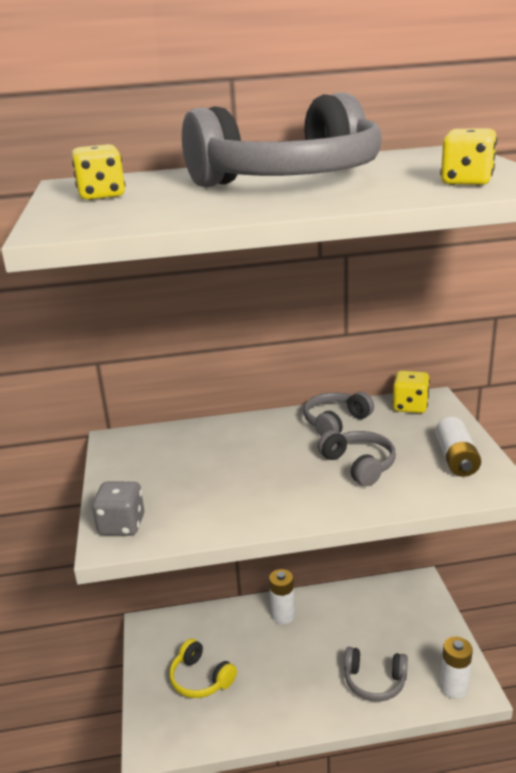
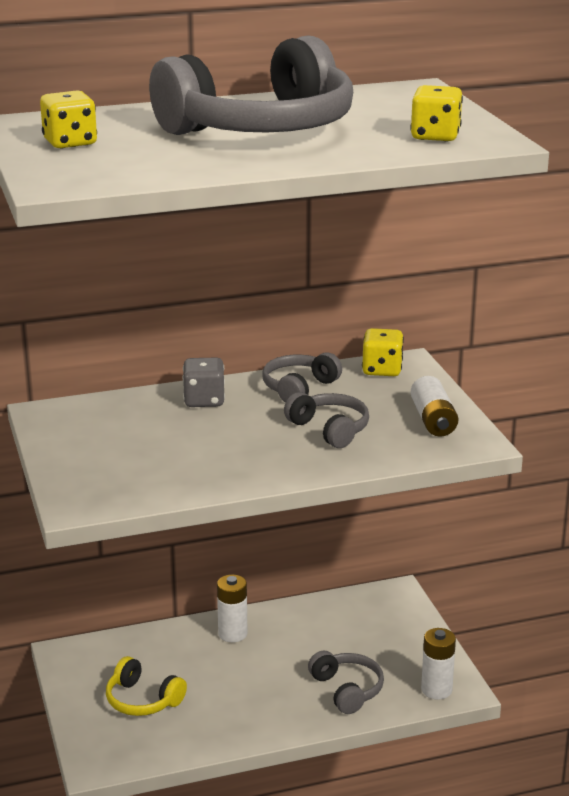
camera: 10 degrees left, 0 degrees up
(122, 525) = (83, 492): grey dice -> grey dice (204, 400)
(374, 681) = (347, 690): grey headphones -> grey headphones turned 120 degrees counterclockwise

